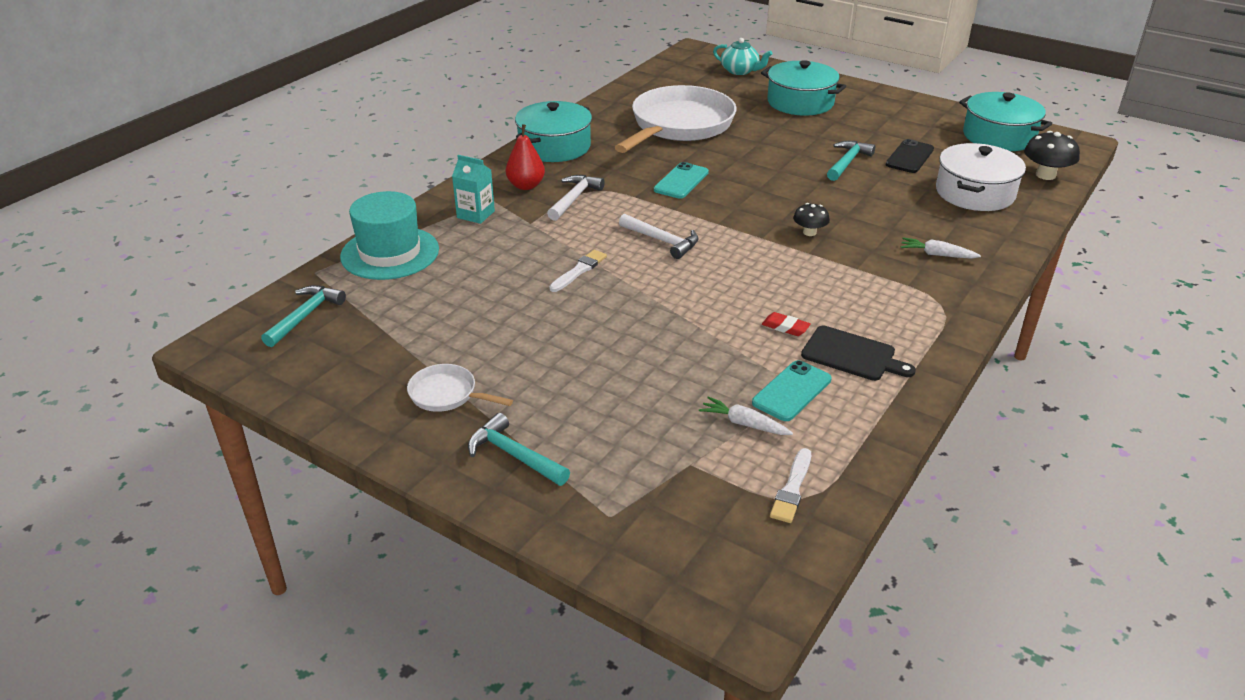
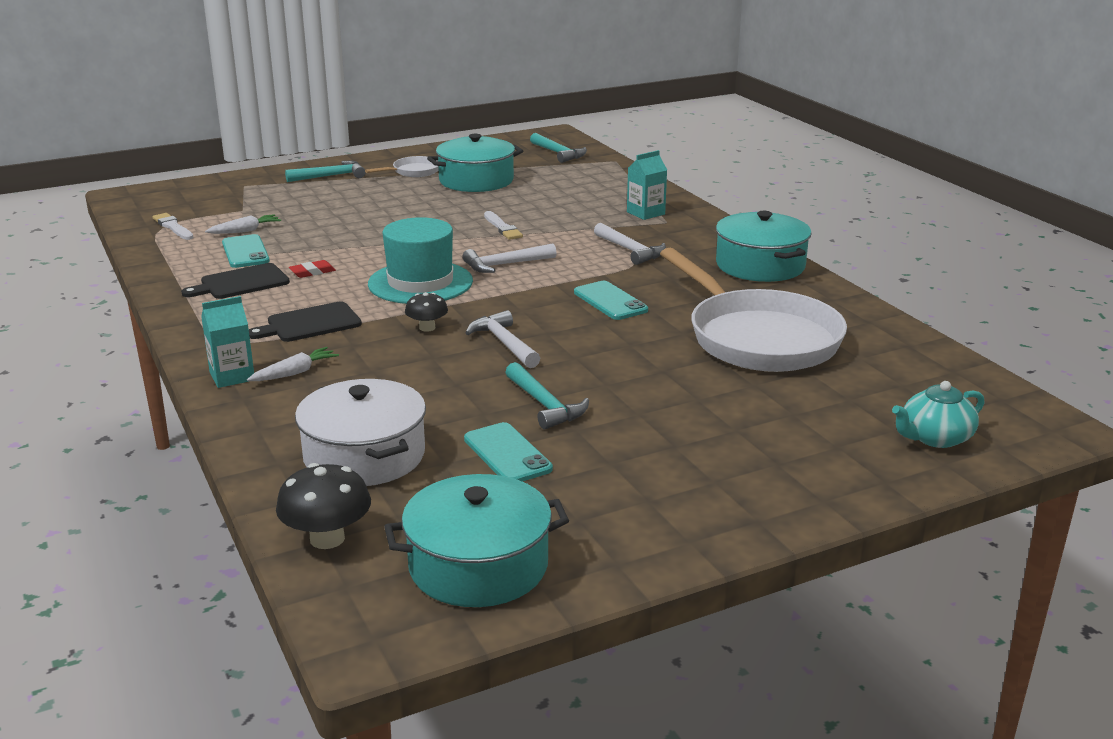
camera: 120 degrees right, 10 degrees down
(390, 253) = (615, 181): turquoise hat -> turquoise hat (420, 283)
(526, 186) = (680, 238): red pear -> none
(793, 197) = (504, 343): none -> white hammer
(800, 102) = (766, 443): turquoise pot -> turquoise pot (476, 181)
(869, 282) = (310, 323): none -> black cutting board
(909, 157) = (507, 454): black phone -> turquoise phone
(977, 276) = (232, 376): none -> turquoise carton

